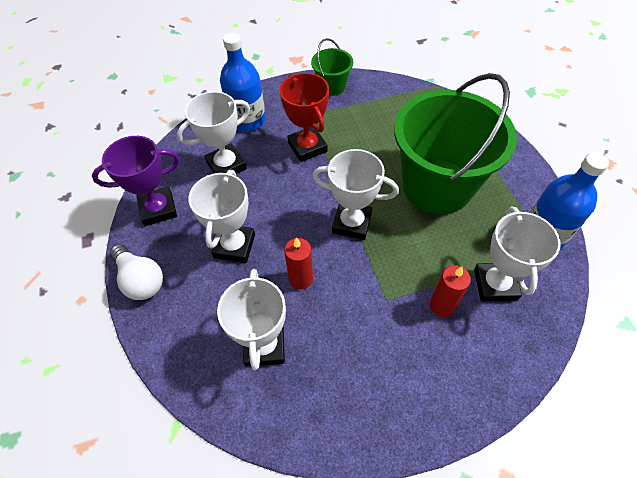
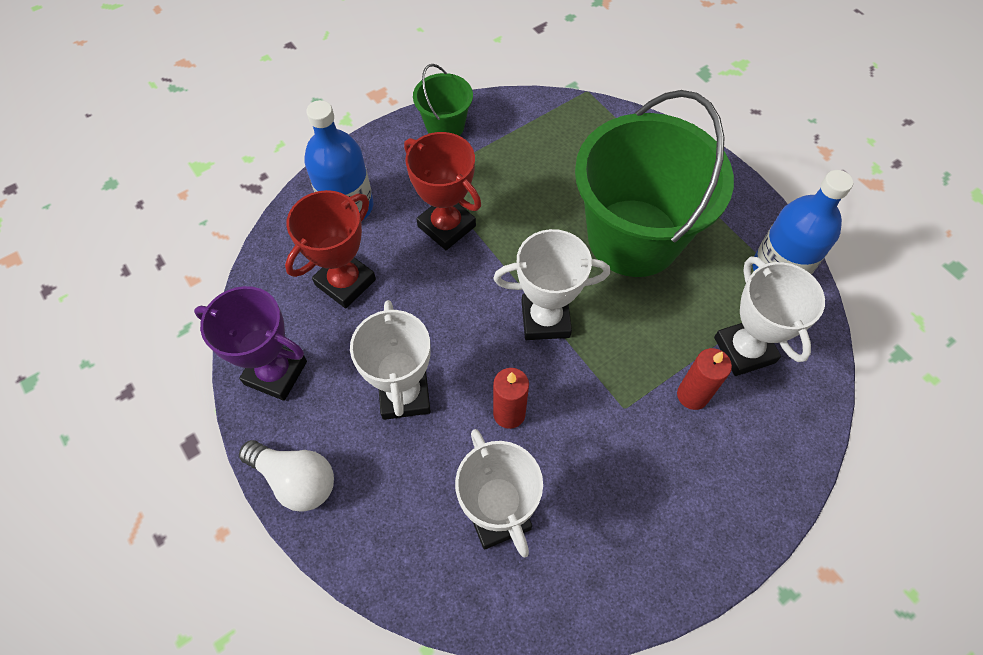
camera: 20 degrees left, 5 degrees up
(158, 209) = (276, 373): purple trophy -> purple trophy turned 60 degrees clockwise
(226, 165) = (345, 282): white trophy -> red trophy

